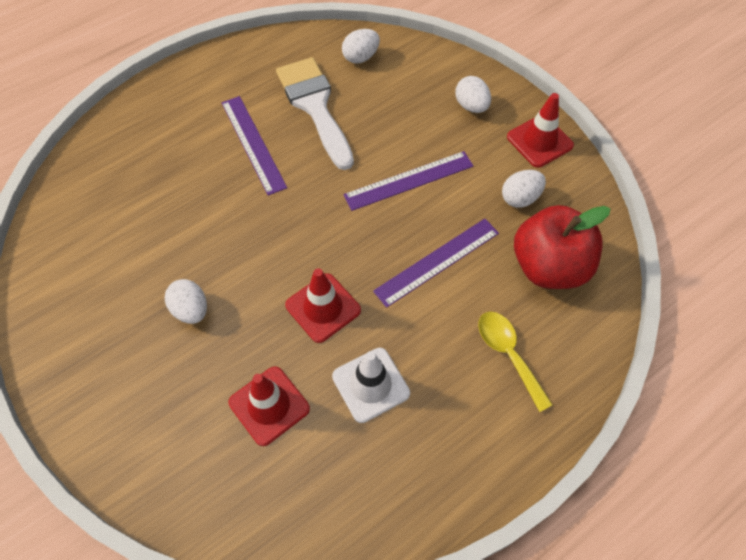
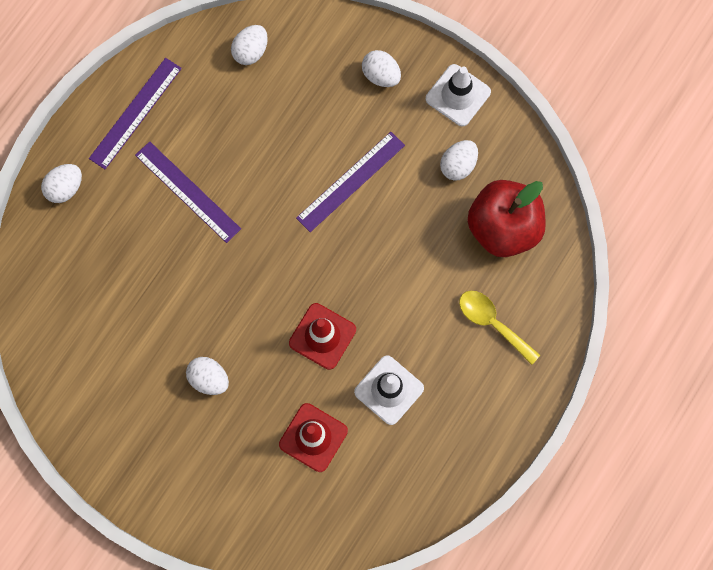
camera: 20 degrees left, 15 degrees up
(148, 110) = (65, 188): none -> white egg
(315, 107) = (229, 128): white brush -> none
(437, 262) = (405, 257): purple ruler -> purple ruler (135, 113)
(539, 141) = (458, 95): red traffic cone -> white traffic cone

